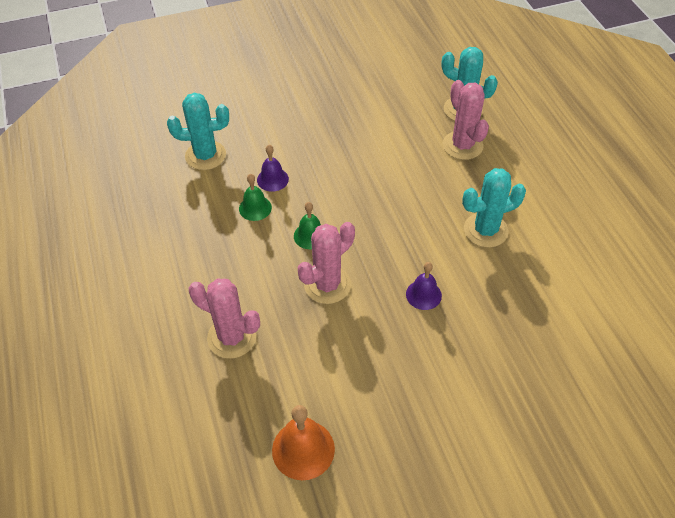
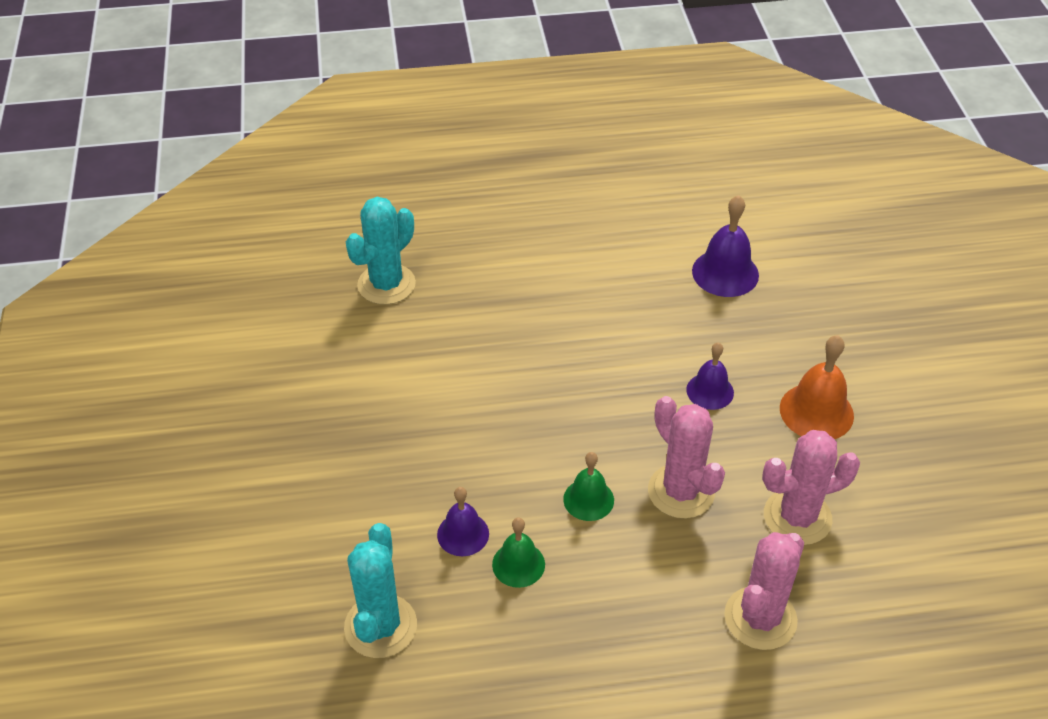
camera: 80 degrees left, 5 degrees down
(303, 449) = (933, 553): orange bell -> orange bell (816, 411)
(462, 145) = (457, 299): pink cactus -> pink cactus (797, 517)
(485, 230) = (615, 309): turquoise cactus -> none
(553, 295) = (725, 273): none -> purple bell

